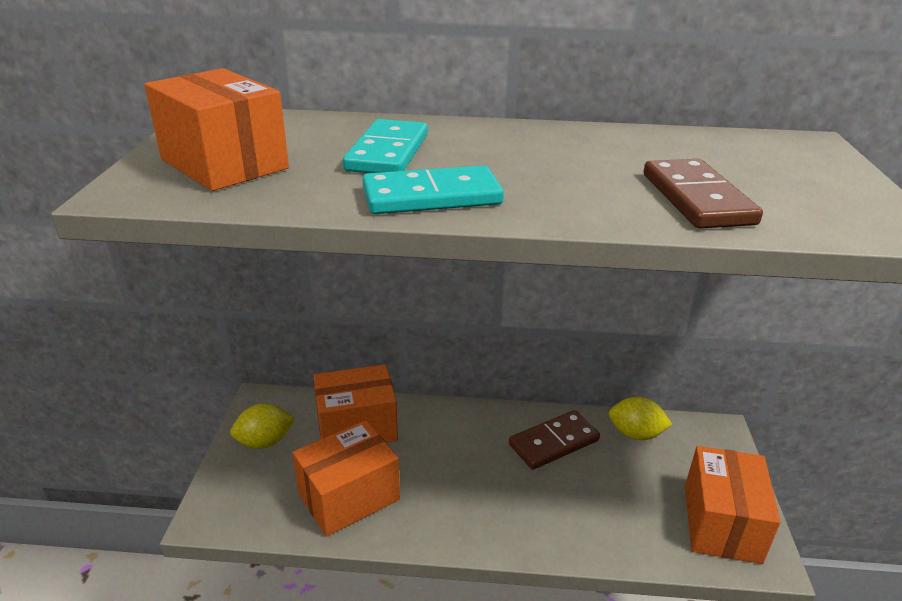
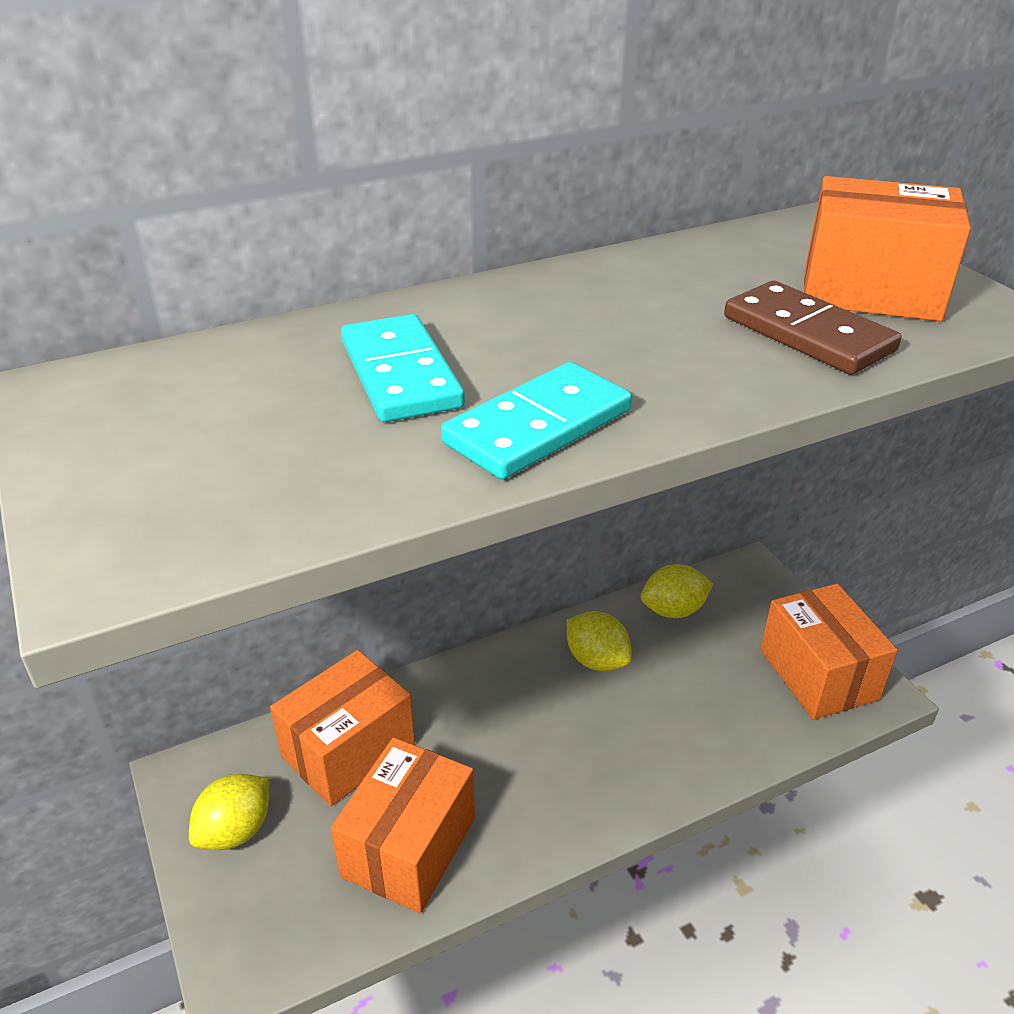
camera: 30 degrees left, 5 degrees up
(224, 164) = (194, 467): orange box -> orange box (870, 291)
(553, 442) = (596, 660): brown domino -> yellow lemon

